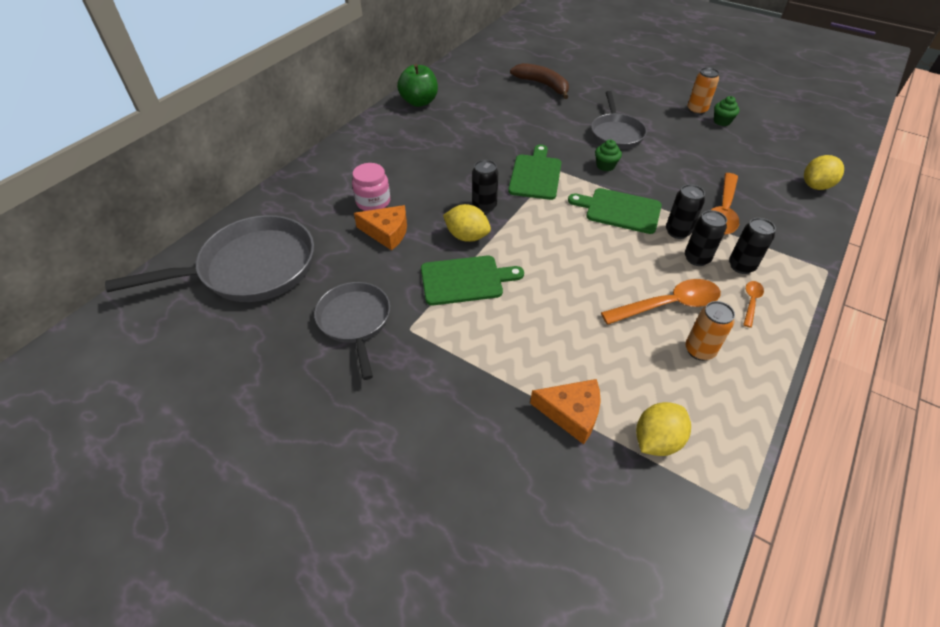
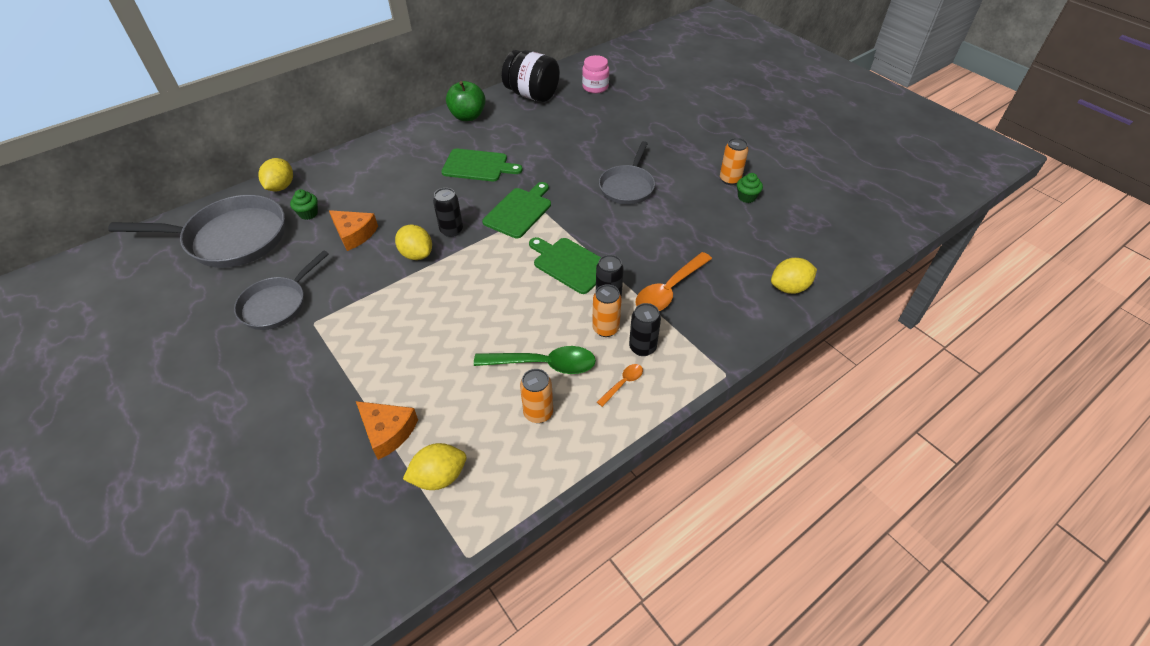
camera: 20 degrees right, 0 degrees up
(270, 205) = (281, 187): none -> yellow lemon
(355, 321) = (277, 304): grey pan -> grey pan turned 150 degrees counterclockwise
(373, 202) = (362, 204): pink jar -> pink jar (595, 87)
(465, 280) = (387, 293): green cutting board -> green cutting board (478, 166)
(466, 73) = (532, 95): none -> black jar
(543, 85) = (595, 121): brown banana -> none
(605, 166) = (591, 217): green cupcake -> green cupcake (308, 213)
(668, 305) = (544, 364): orange spoon -> green spoon
(697, 258) = (605, 328): black can -> orange can

